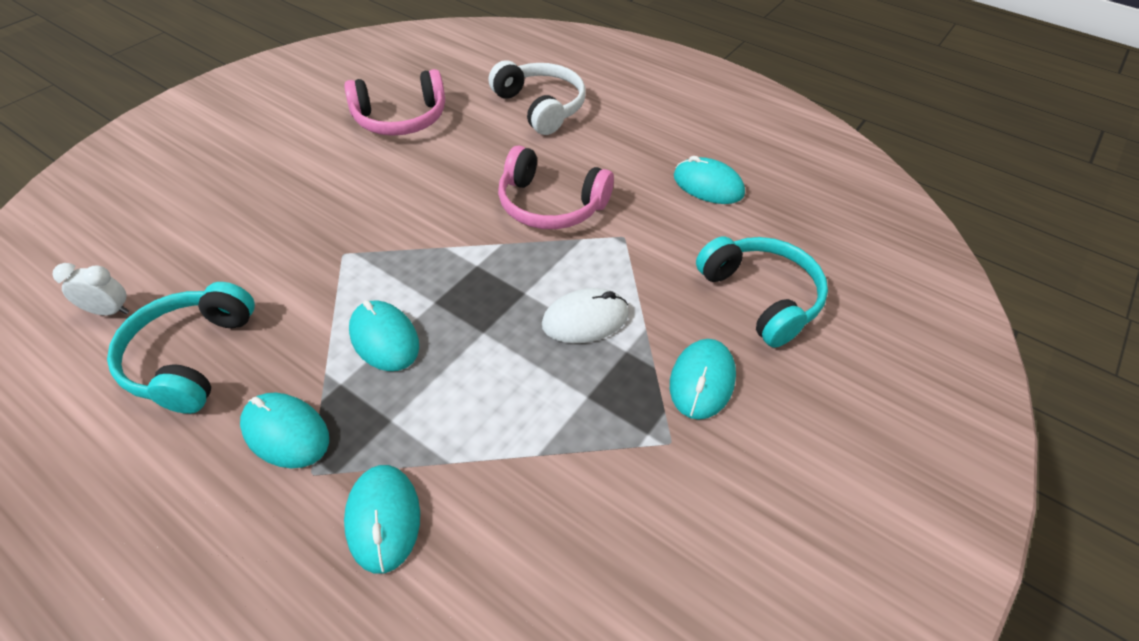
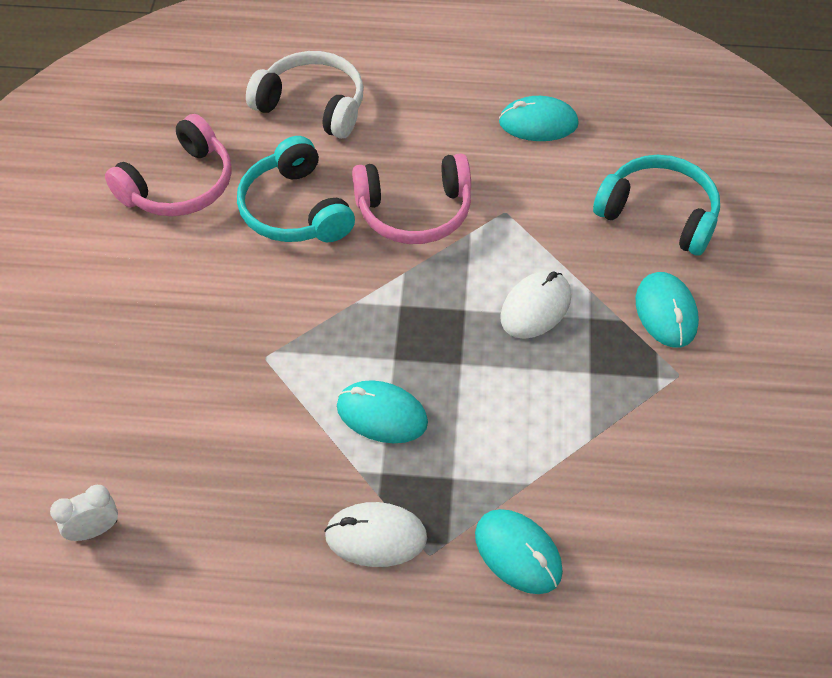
camera: 30 degrees left, 5 degrees up
(189, 358) = (223, 526): turquoise headphones -> turquoise headphones (294, 210)
(286, 432) = (376, 536): turquoise mouse -> white mouse

